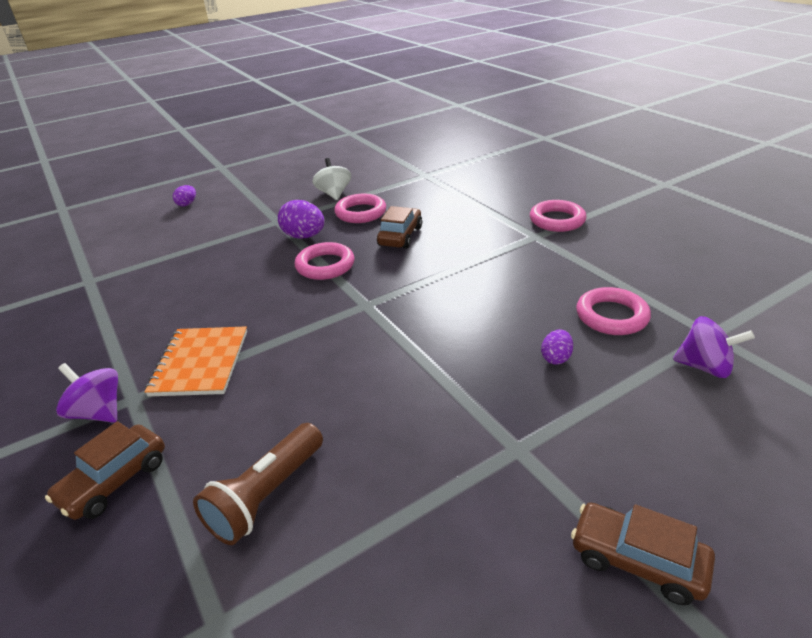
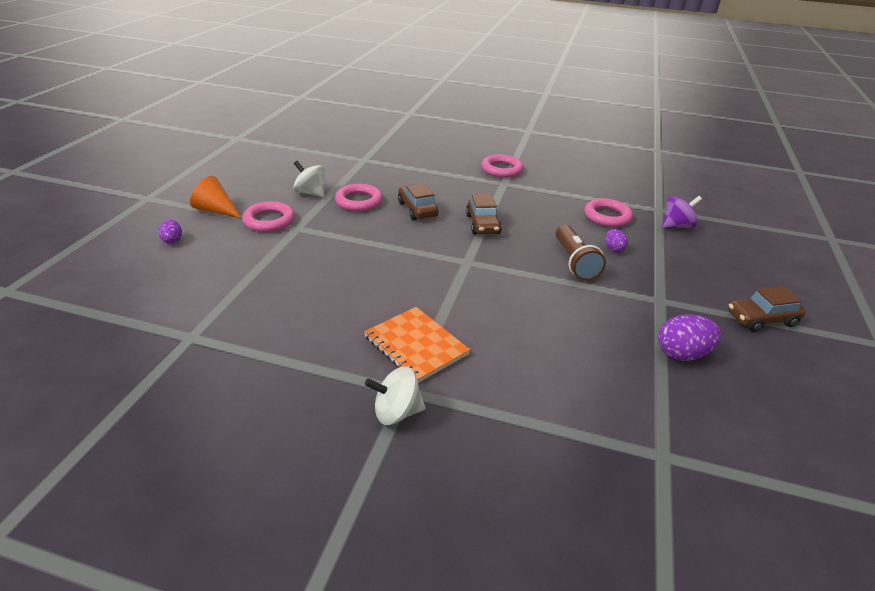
camera: 45 degrees left, 0 degrees up
(98, 412) = (396, 412): purple spinning top -> white spinning top
(114, 481) = (487, 438): brown car -> brown car (482, 224)
(247, 189) = (216, 210): none -> orange cone
(266, 495) = (586, 388): brown flashlight -> brown flashlight (574, 262)
(304, 236) = (342, 232): purple egg -> purple egg (682, 354)
(325, 265) = (395, 247): pink ring -> pink ring (269, 221)

